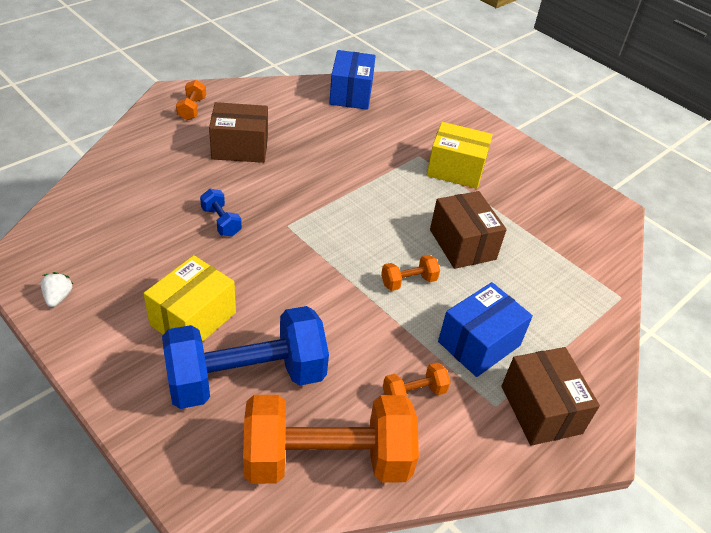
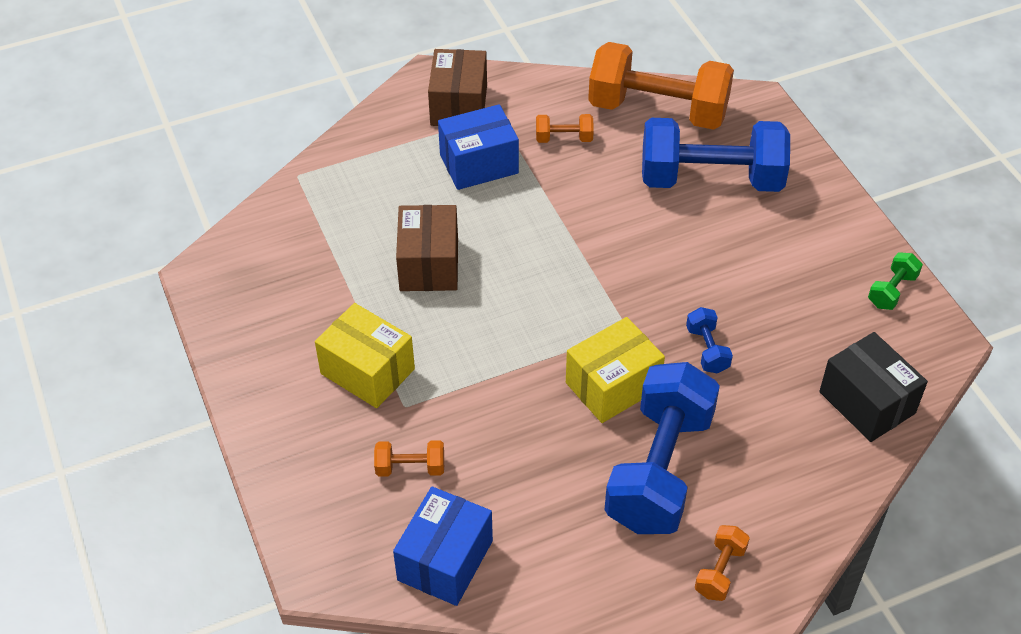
camera: 155 degrees left, 5 degrees up
(58, 297) = (892, 291): white strawberry -> green dumbbell
(91, 207) = (867, 402): none -> black box
(193, 318) = (754, 241): yellow box -> yellow box (613, 386)
(240, 148) = (659, 470): brown box -> blue dumbbell
(408, 281) = (516, 235): orange dumbbell -> orange dumbbell (410, 468)

